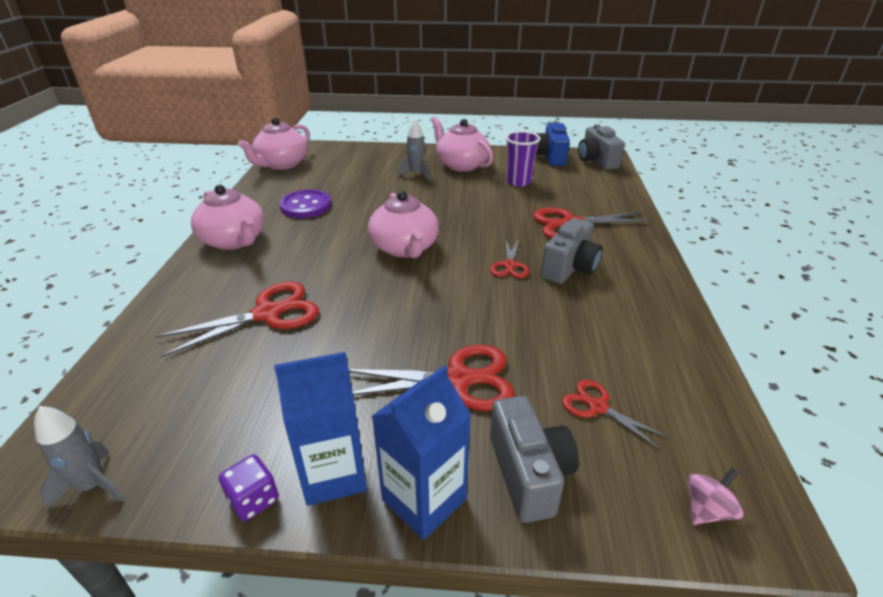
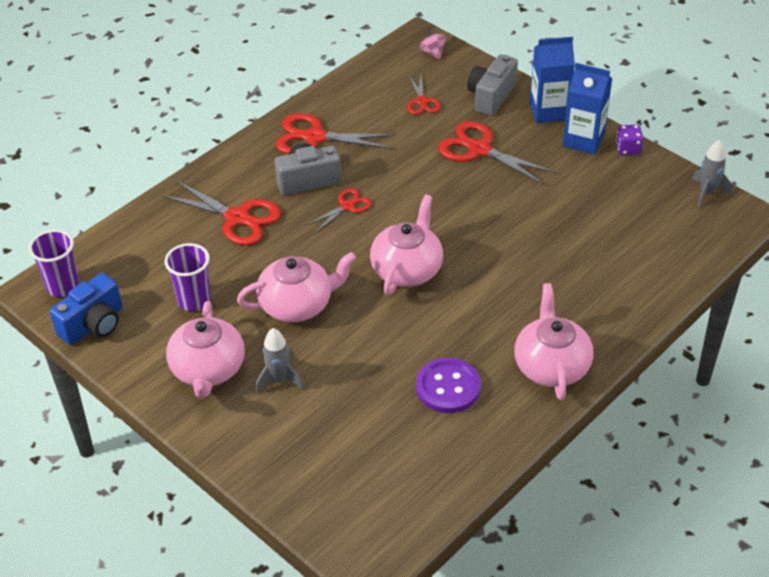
camera: 140 degrees left, 10 degrees up
(268, 313) = (564, 258): red scissors -> red scissors (314, 137)
(282, 164) = (414, 510): pink teapot -> pink teapot (297, 304)
(596, 161) = (63, 286): grey camera -> purple cup
(707, 510) = (432, 52): pink spinning top -> pink spinning top turned 60 degrees clockwise

